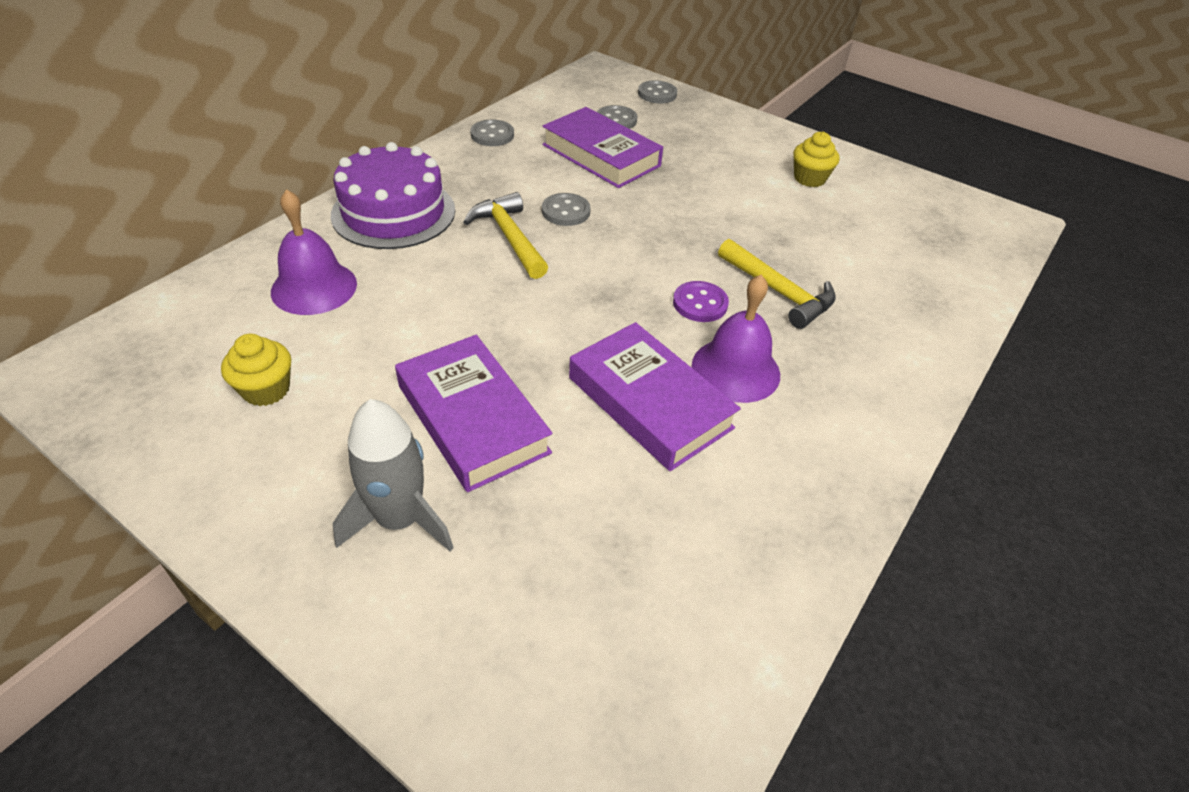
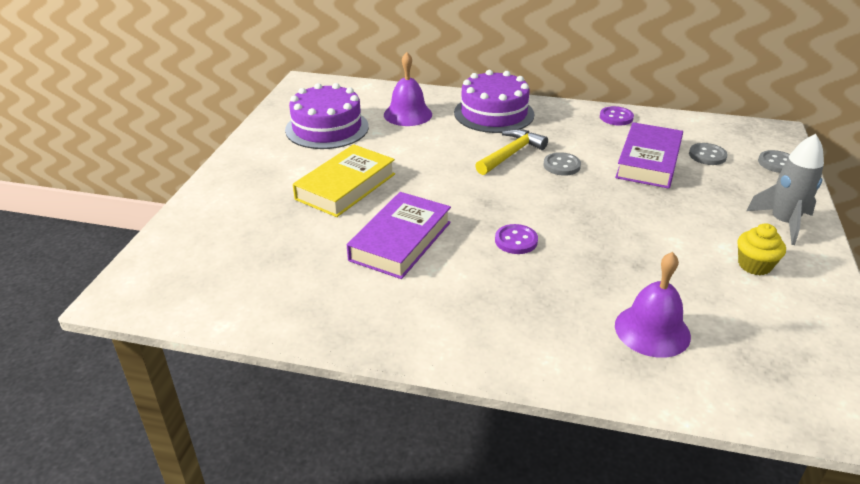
camera: 70 degrees right, 10 degrees down
(266, 389) = (327, 128): yellow cupcake -> purple cake
(399, 519) = (268, 186): grey rocket -> grey rocket (783, 223)
(473, 418) = (346, 186): purple book -> yellow book
(492, 135) = (616, 117): grey button -> purple button
(735, 369) = (459, 269): purple bell -> purple bell (652, 330)
(779, 292) = (565, 274): yellow hammer -> none

